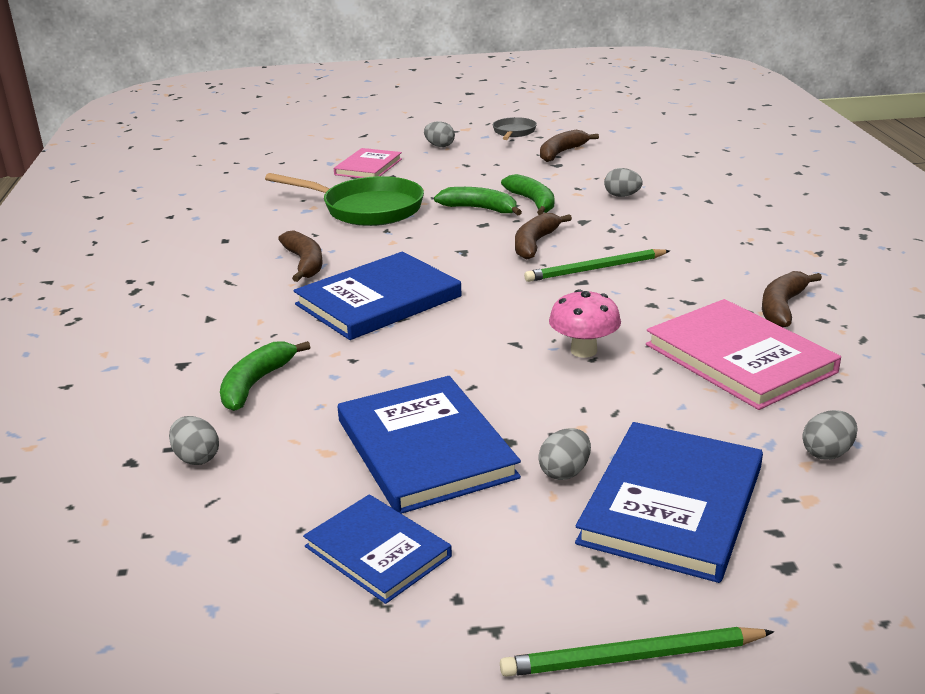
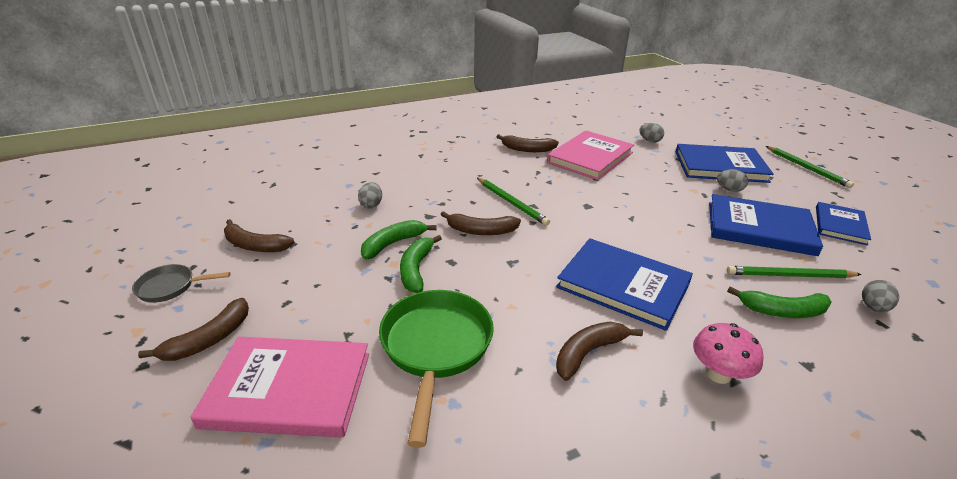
camera: 110 degrees left, 5 degrees up
(304, 420) = (789, 275): none -> green pencil
(368, 167) = (288, 389): pink book -> pink book, size x1.63
(425, 448) = (759, 228): blue book -> blue book turned 60 degrees clockwise
(439, 146) = (209, 339): grey egg -> brown banana
(583, 351) = (620, 196): pink mushroom -> pink mushroom (718, 374)

